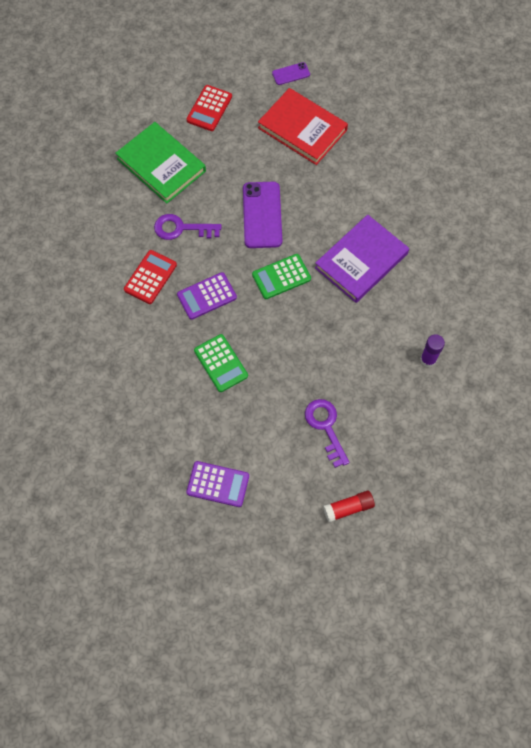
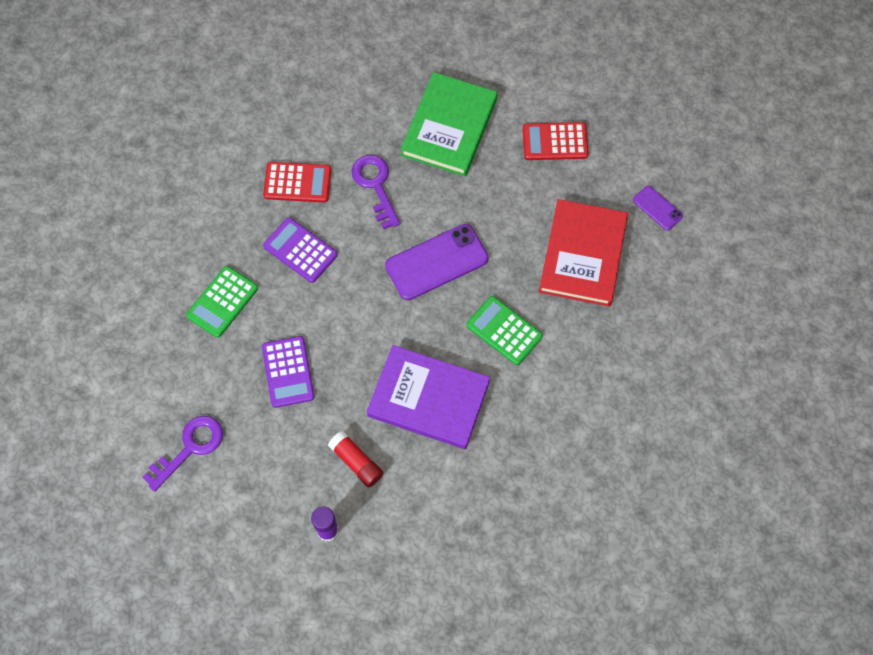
camera: 65 degrees right, 0 degrees up
(218, 484) = (76, 362): purple calculator -> purple calculator (288, 372)
(281, 277) = (363, 318): green calculator -> green calculator (504, 331)
(348, 508) = (99, 513): red glue stick -> red glue stick (356, 462)

